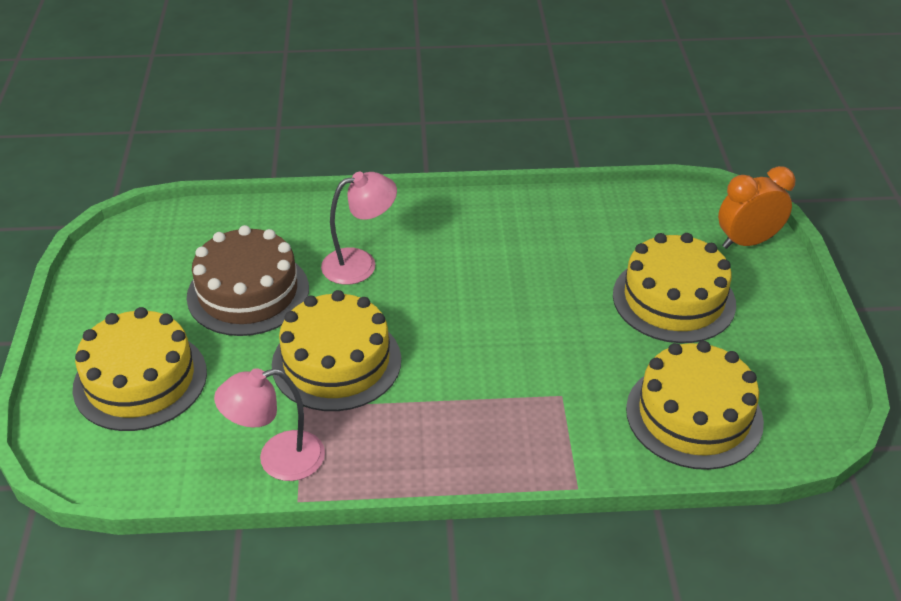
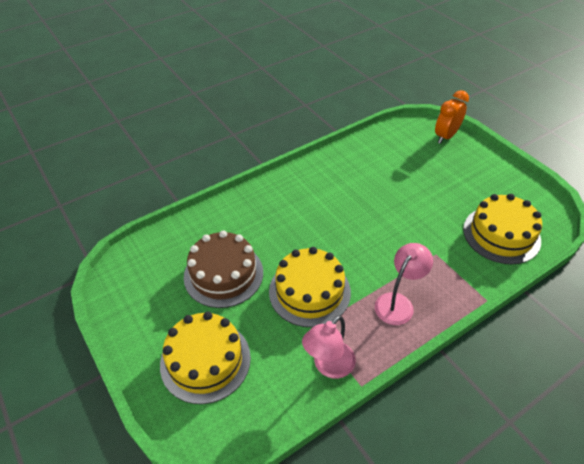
camera: 30 degrees left, 5 degrees up
(360, 263) = (272, 228): pink lamp -> pink lamp (398, 303)
(673, 299) = (440, 179): yellow cake -> none

